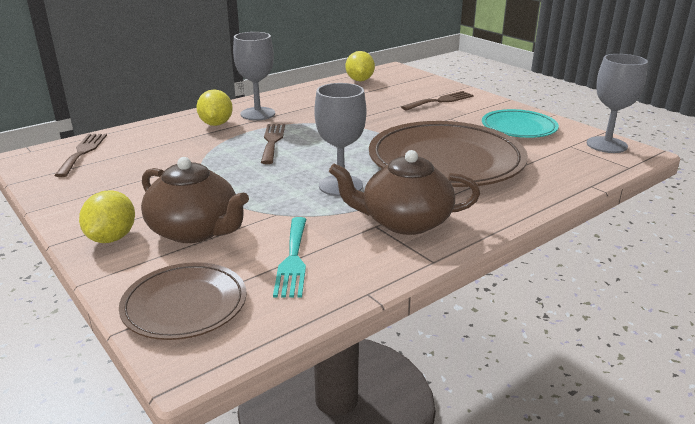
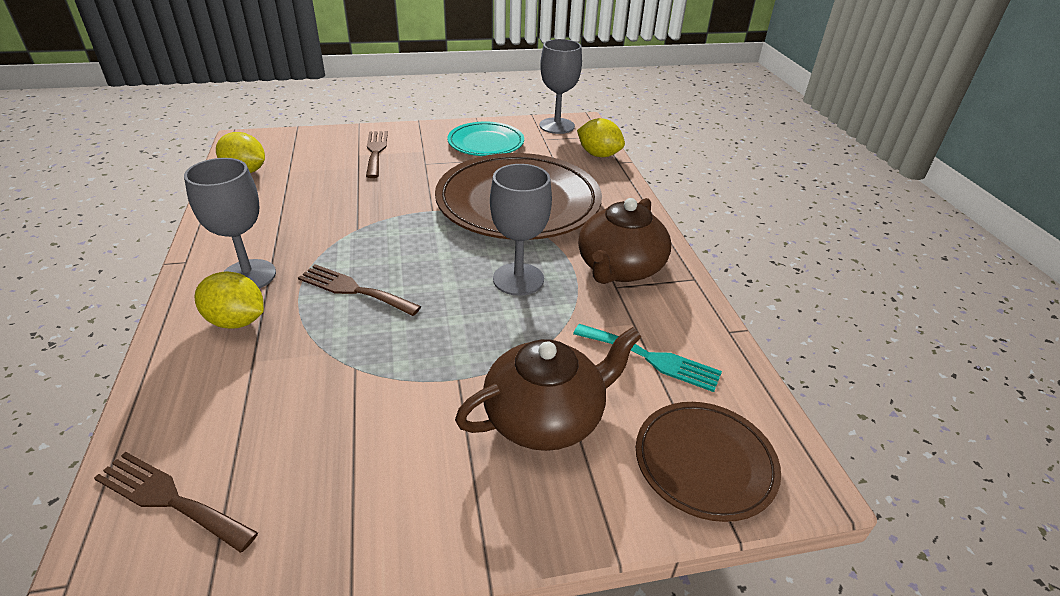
camera: 65 degrees left, 10 degrees up
(112, 238) = (514, 504): yellow lemon -> yellow lemon (598, 155)

